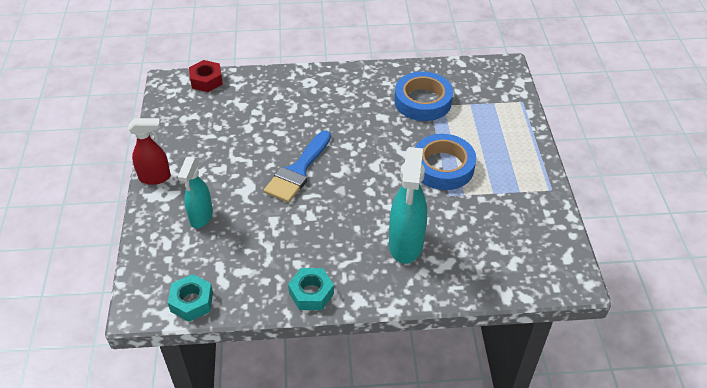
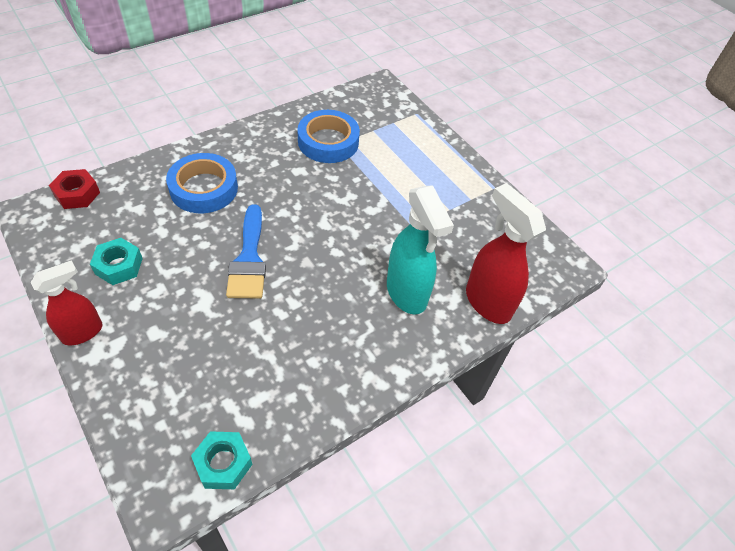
camera: 35 degrees left, 5 degrees up
(201, 217) = (171, 356): turquoise spray bottle -> none
(311, 293) = (349, 388): turquoise nut -> turquoise nut (119, 266)
(443, 166) = (389, 200): blue tape -> blue tape (204, 188)
(471, 280) = (487, 302): none -> red spray bottle

